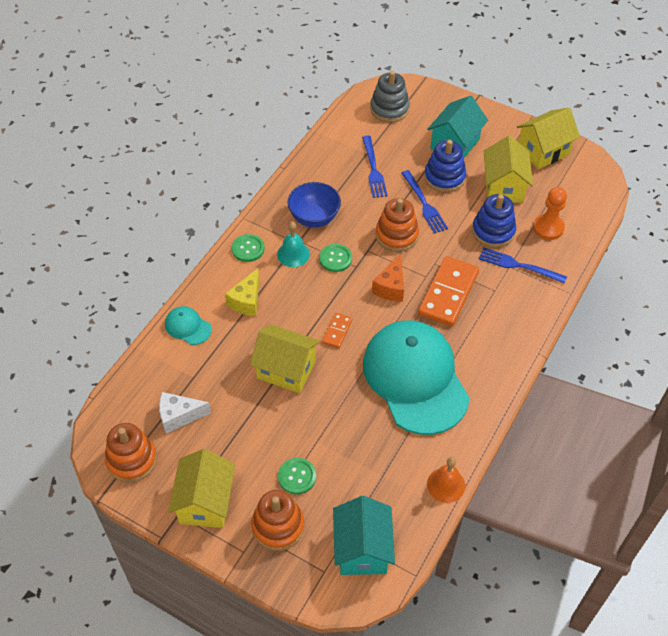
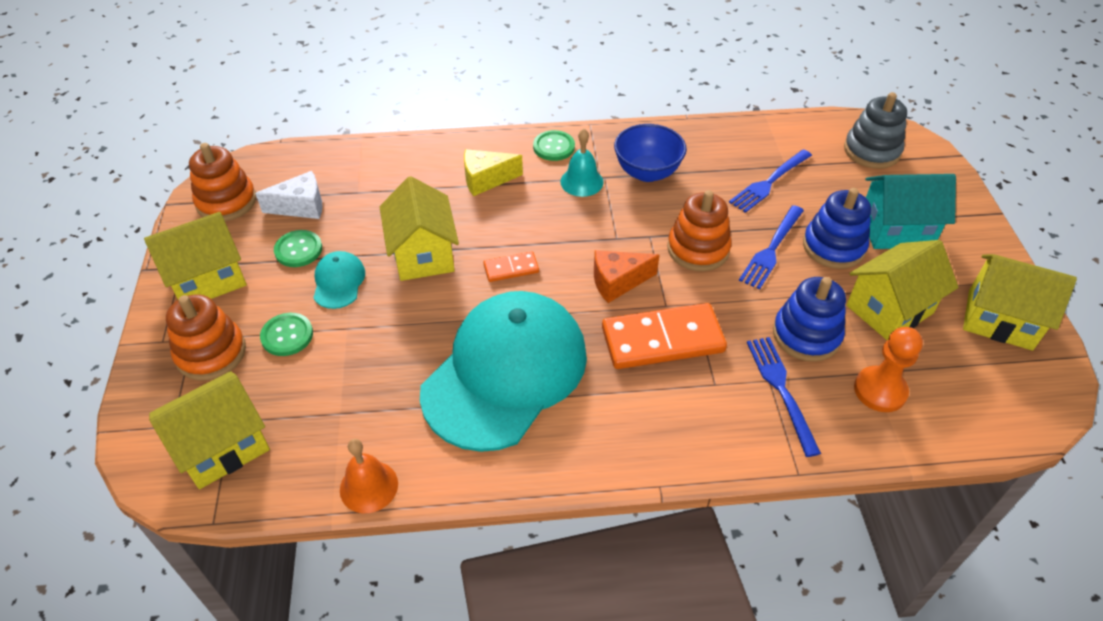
camera: 55 degrees right, 5 degrees down
(179, 416) = (301, 207): white cheese -> white cheese turned 120 degrees clockwise
(188, 326) = (416, 157): turquoise cap -> turquoise cap (339, 282)
(335, 259) = (610, 216): green button -> green button (298, 250)
(362, 549) = (222, 447): turquoise house -> yellow house

